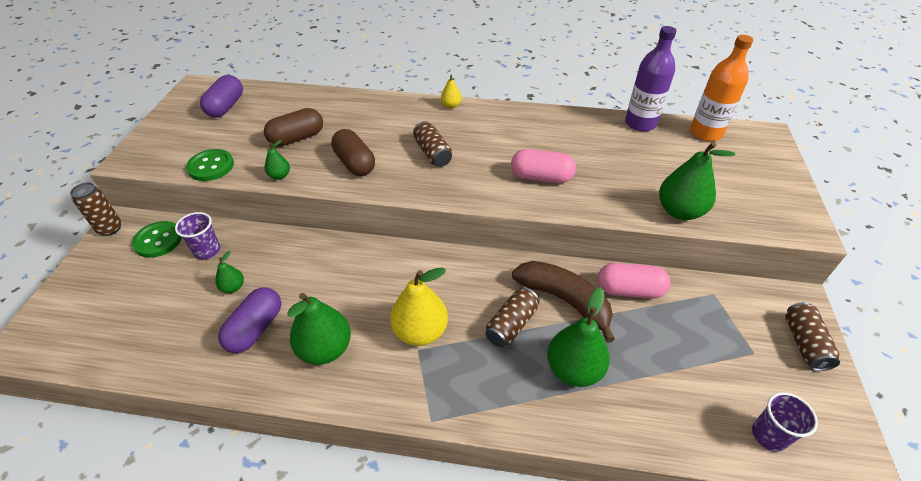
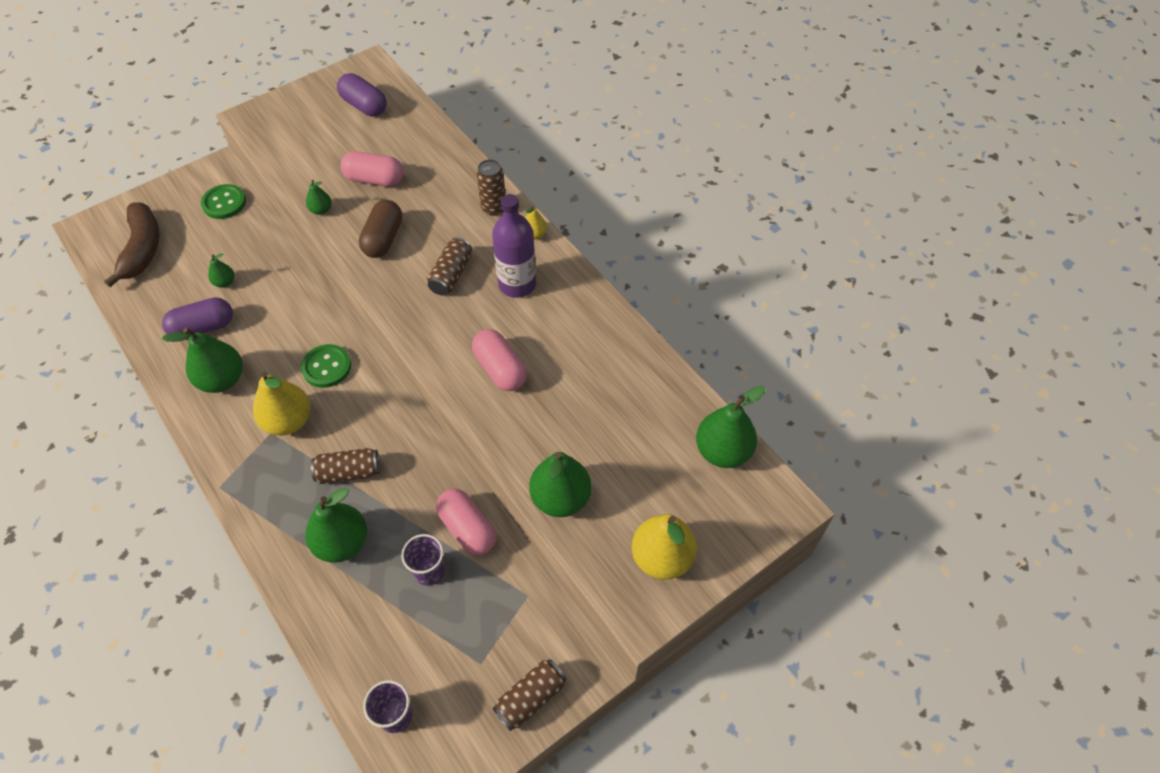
camera: 45 degrees right, 10 degrees up
(110, 229) = (208, 168): brown can -> brown can (494, 208)
(207, 251) = (242, 237): purple cup -> purple cup (429, 571)
(211, 166) = (289, 165): green button -> green button (326, 367)
(226, 107) = (364, 106): purple capsule -> purple capsule turned 75 degrees clockwise
(297, 138) = (374, 179): brown capsule -> pink capsule
(564, 300) = (409, 490): brown banana -> brown banana (142, 249)
(640, 123) = (675, 389): purple bottle -> purple bottle (517, 284)
(705, 133) = (723, 451): orange bottle -> green pear
(767, 197) = (661, 558): none -> yellow pear

